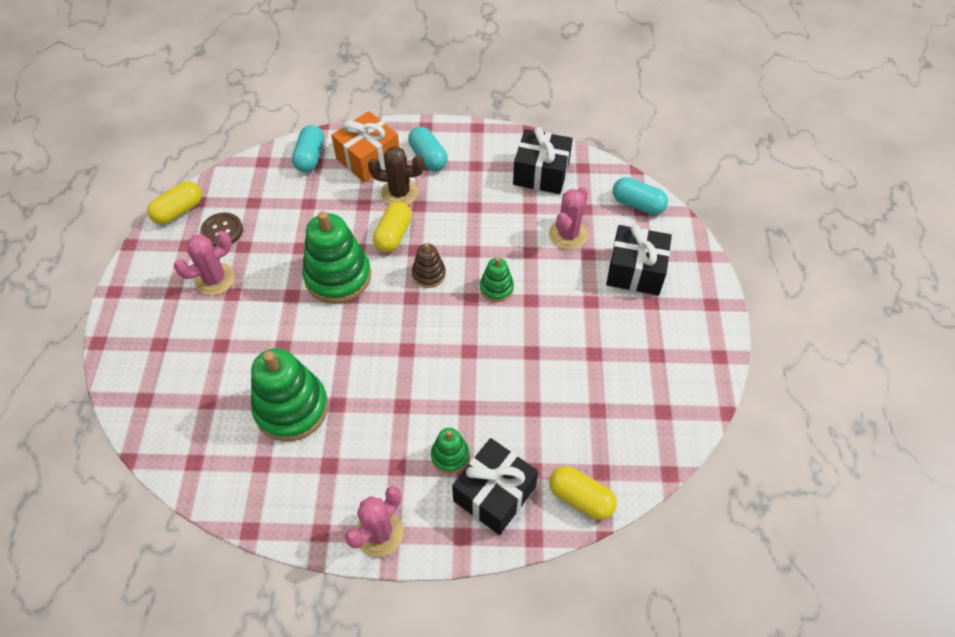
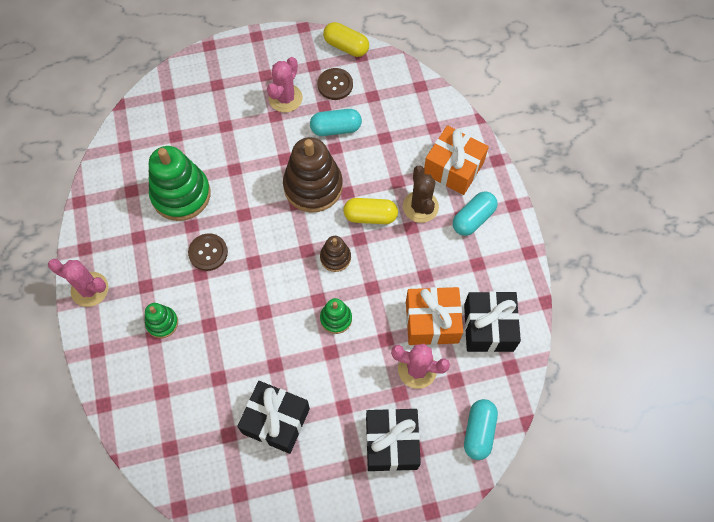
camera: 75 degrees right, 10 degrees up
(215, 279) = (285, 98): pink cactus -> pink cactus turned 75 degrees clockwise
(310, 157) = (438, 121): turquoise capsule -> turquoise capsule (336, 128)
(338, 276) = (313, 186): green stacking toy -> brown stacking toy
(378, 392) = (208, 252): none -> brown button
(494, 494) = (135, 365): black gift -> black gift (276, 421)
(523, 213) = (432, 322): none -> orange gift
(580, 498) = (143, 435): yellow capsule -> none

